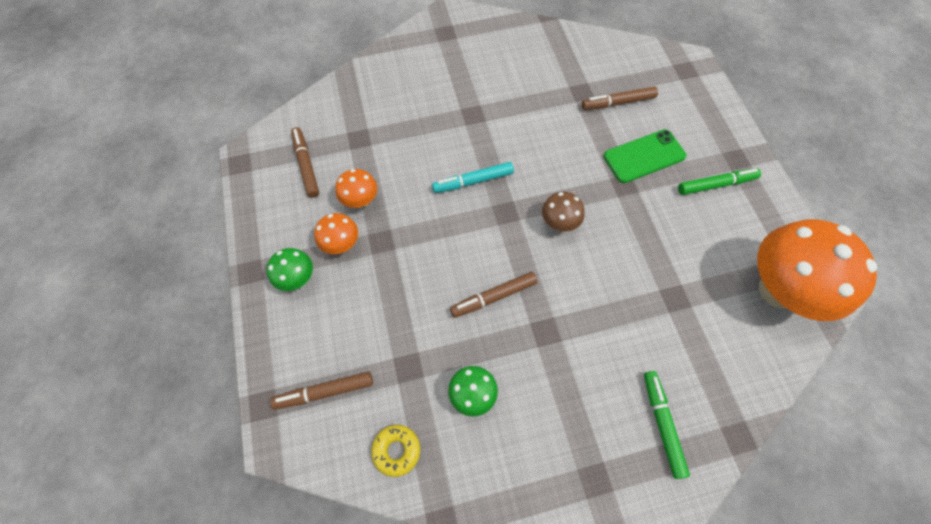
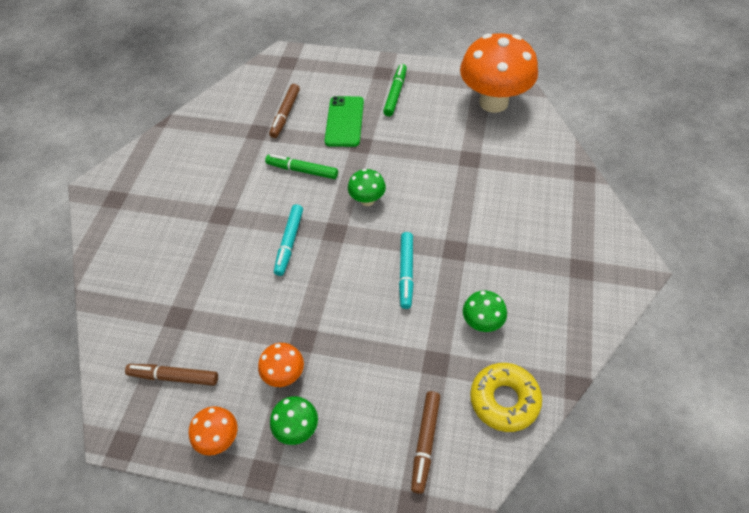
camera: 60 degrees left, 10 degrees down
(360, 201) = (248, 341): orange mushroom -> orange mushroom (219, 438)
(396, 450) = (504, 400): yellow donut -> yellow donut, size x1.54
(493, 297) = (406, 272): brown marker -> turquoise marker
(559, 223) = (367, 200): brown mushroom -> green mushroom
(662, 424) = (558, 210): green marker -> green marker (302, 170)

